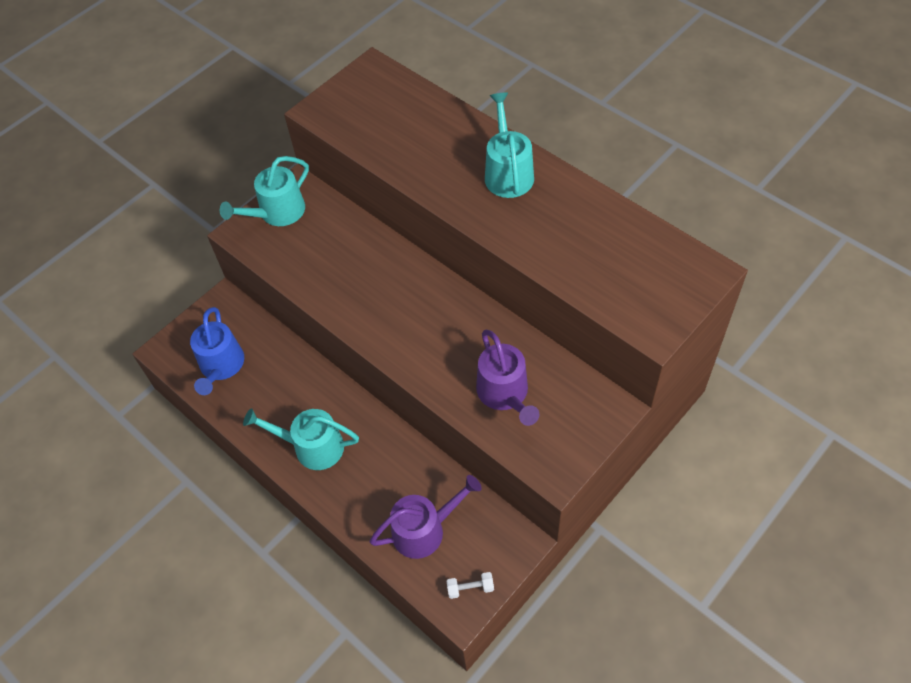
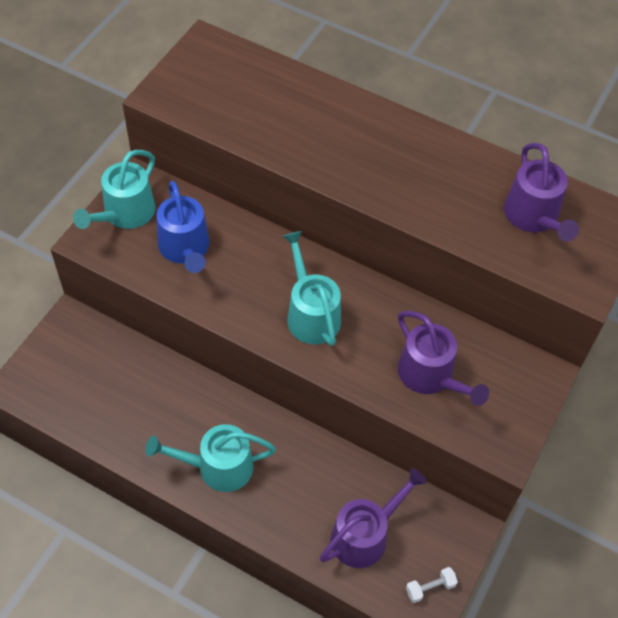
camera: 20 degrees left, 0 degrees up
(221, 366) = (88, 394): blue watering can -> blue watering can (185, 248)
(508, 173) = (388, 141): turquoise watering can -> turquoise watering can (311, 314)
(624, 258) = (533, 217): none -> purple watering can

